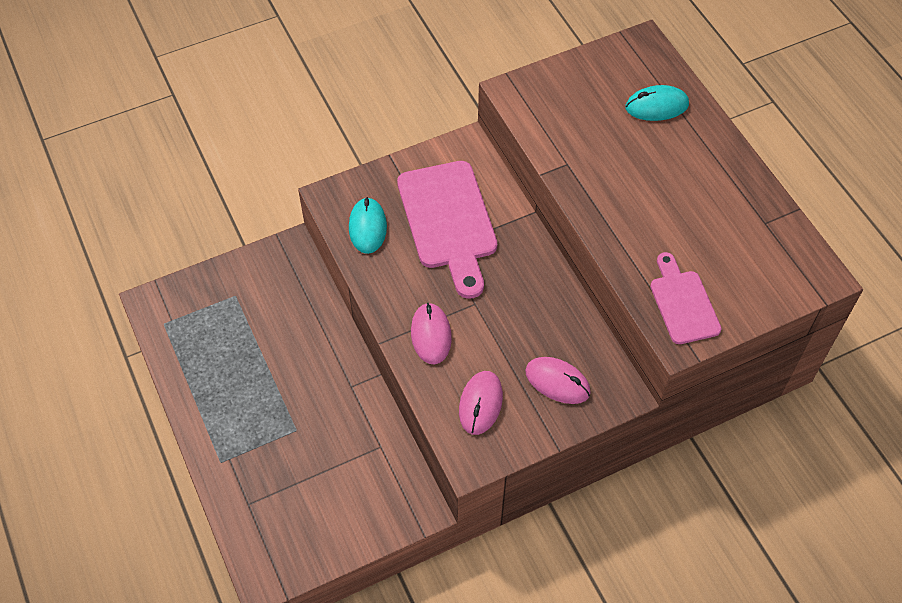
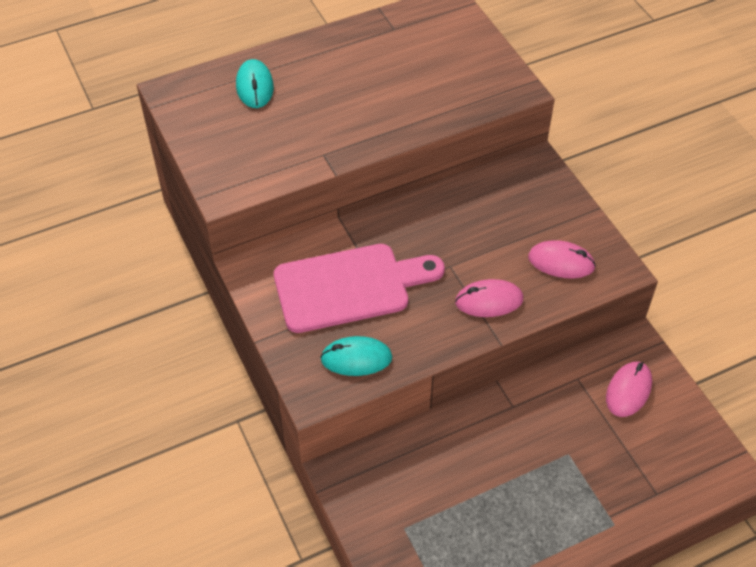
camera: 90 degrees left, 5 degrees down
(557, 382) = (531, 206): pink mouse -> pink mouse (628, 390)
(683, 303) = (481, 85): pink cutting board -> none

